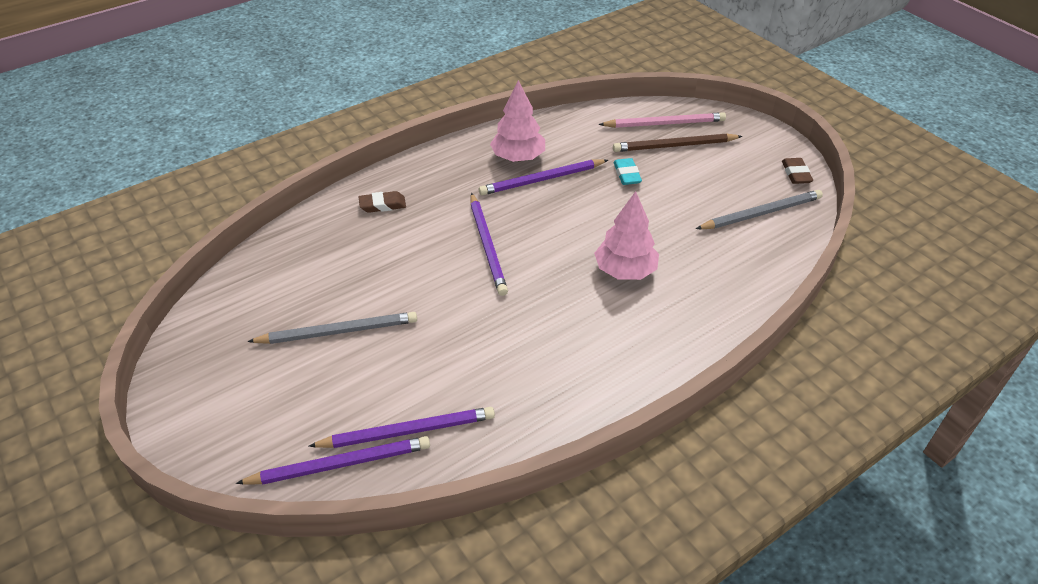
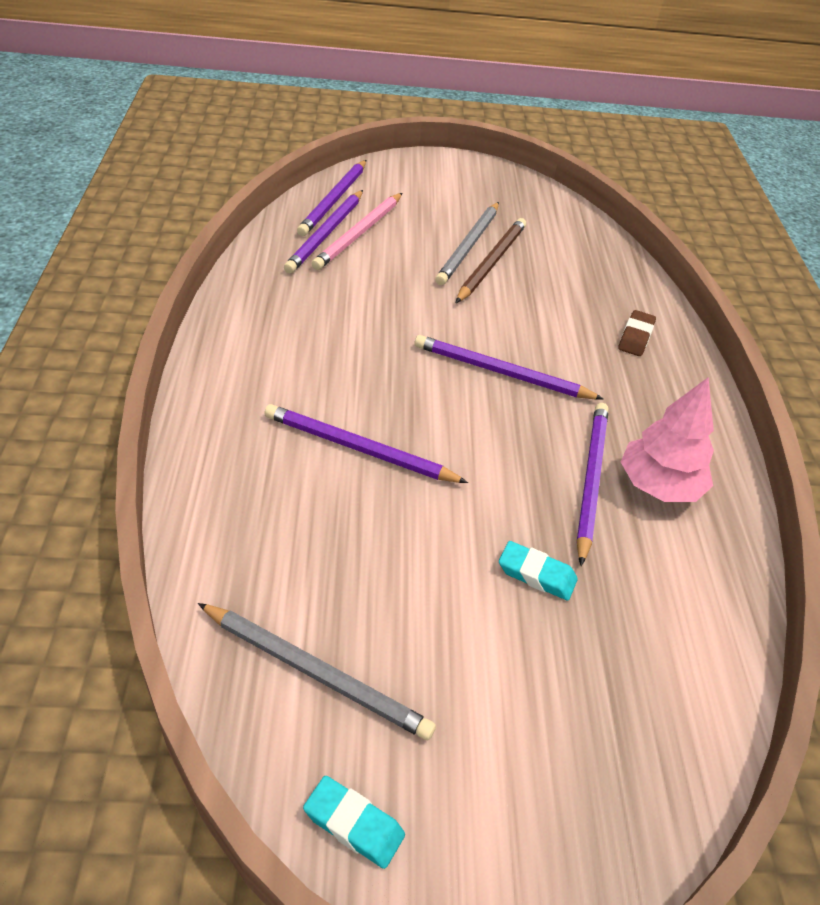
camera: 120 degrees right, 0 degrees up
(625, 270) = (359, 449): pink tree -> purple pencil
(664, 123) = (644, 730): pink pencil -> pink pencil (359, 234)
(674, 146) = (567, 692): brown pencil -> brown pencil (491, 262)
(761, 213) = (316, 672): grey pencil -> grey pencil turned 75 degrees counterclockwise
(796, 174) = (353, 824): brown eraser -> turquoise eraser

